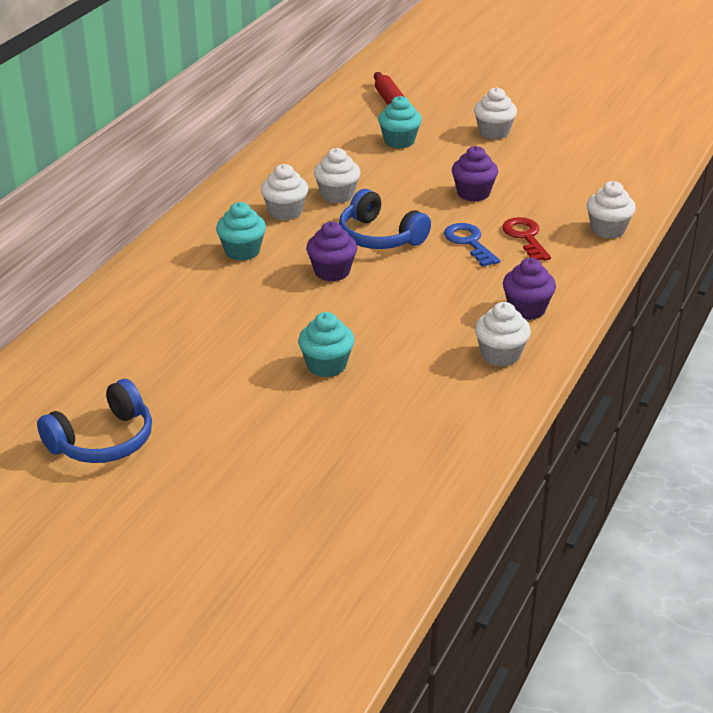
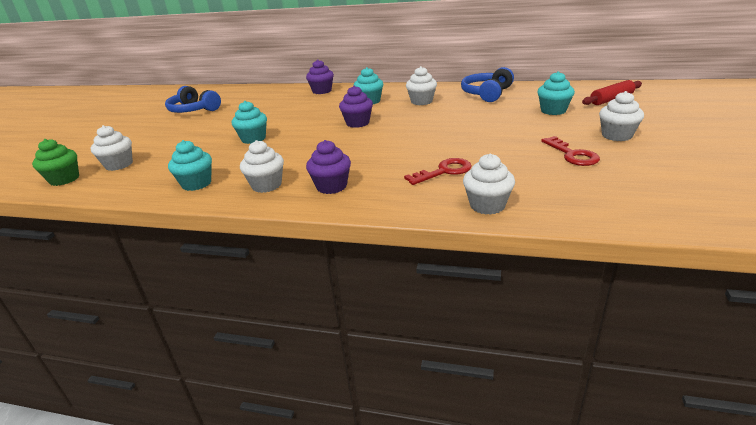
camera: 80 degrees right, 5 degrees down
(337, 195) = (454, 108): white cupcake -> white cupcake (119, 165)
(372, 561) = (64, 179): none -> green cupcake
(379, 237) = (409, 127): blue headphones -> blue headphones (487, 94)
(466, 413) = (196, 184): none -> turquoise cupcake
(469, 242) = (420, 153): blue key -> none
(473, 193) = (499, 144): purple cupcake -> purple cupcake (322, 91)
(525, 165) = (572, 155): none -> red key

